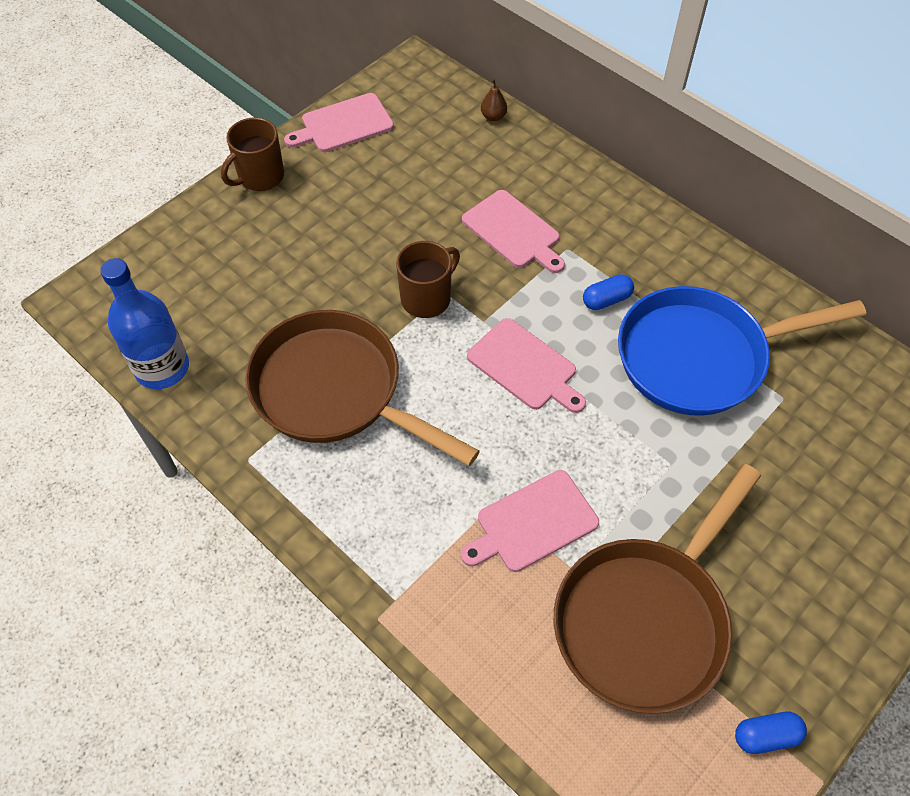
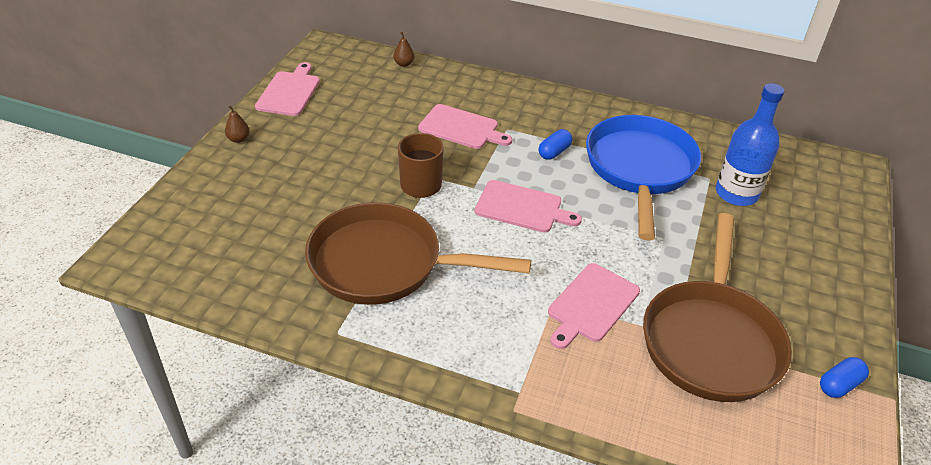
camera: 25 degrees left, 15 degrees down
(162, 368) = (223, 290): blue bottle -> blue bottle (736, 193)
(260, 176) = (238, 139): brown mug -> brown pear
(343, 124) = (289, 92): pink cutting board -> pink cutting board turned 150 degrees clockwise
(700, 357) = (639, 169): blue pan -> blue pan turned 135 degrees clockwise

